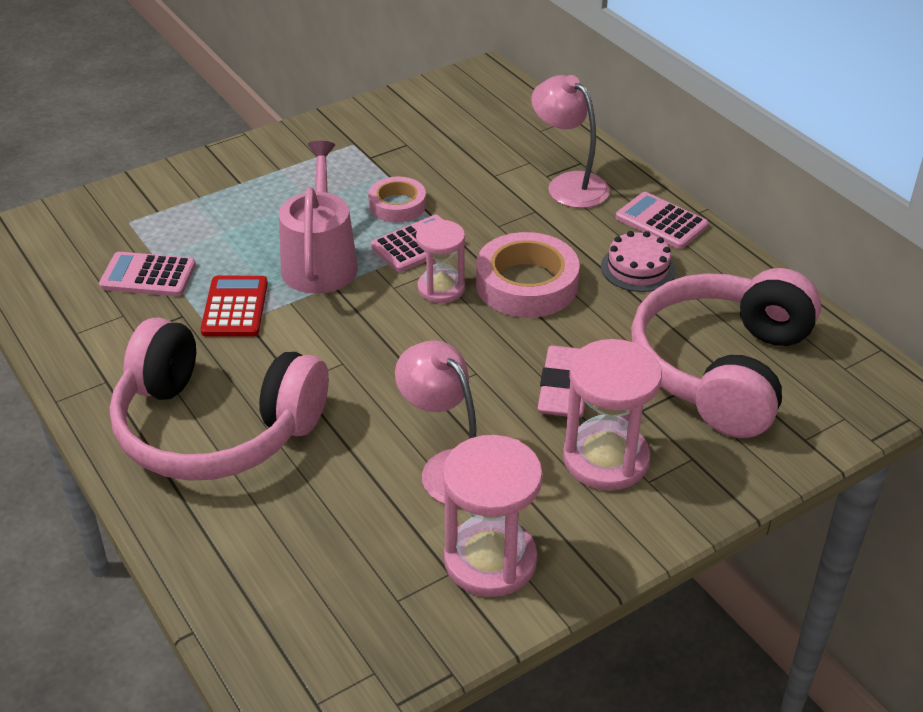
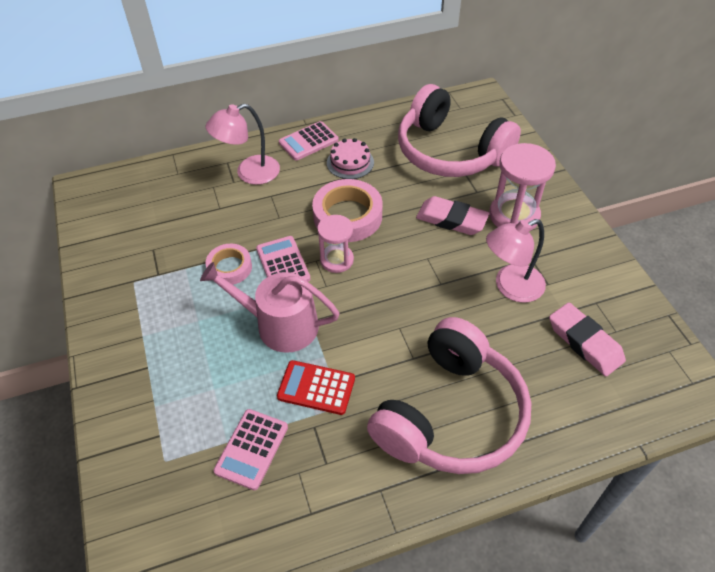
camera: 75 degrees left, 10 degrees up
(365, 561) = (584, 342): none -> pink eraser
(490, 560) = (587, 282): pink hourglass -> none

